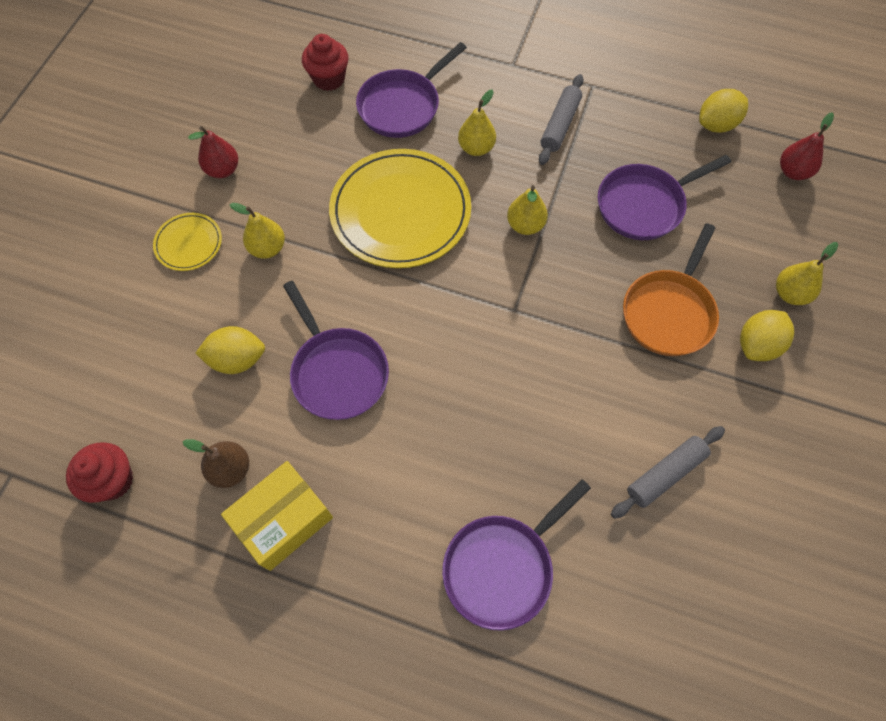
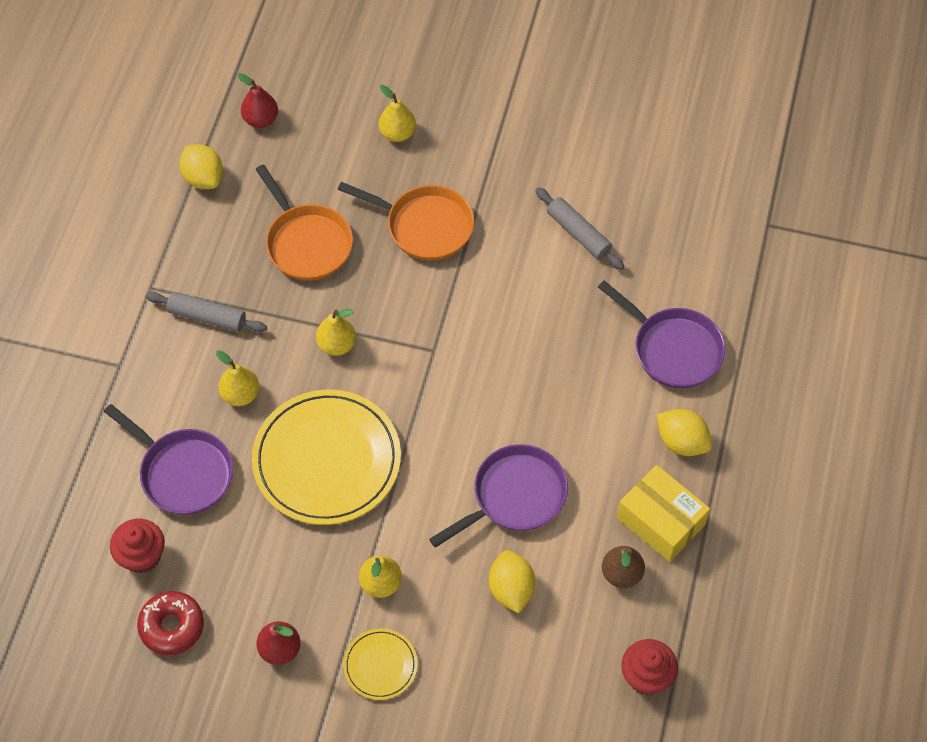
camera: 95 degrees left, 5 degrees down
(262, 98) = (172, 626): none -> red donut
(644, 205) = (306, 242): purple pan -> orange pan
(757, 345) = (451, 161): yellow lemon -> yellow lemon (682, 442)

